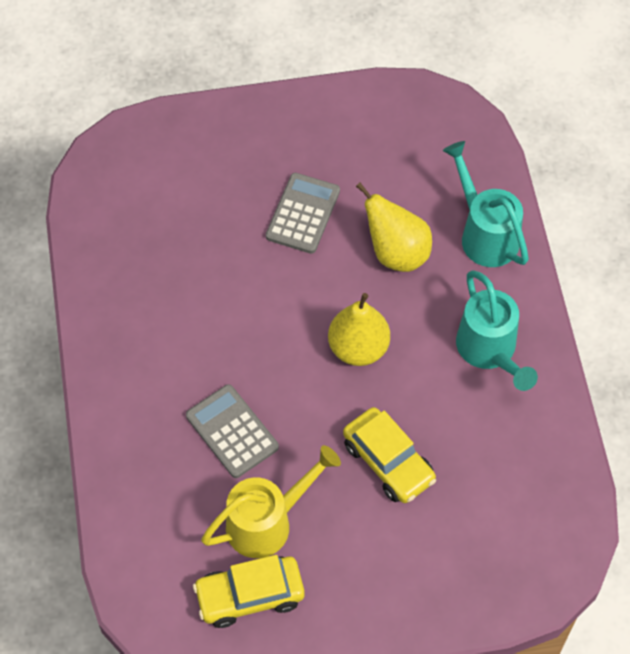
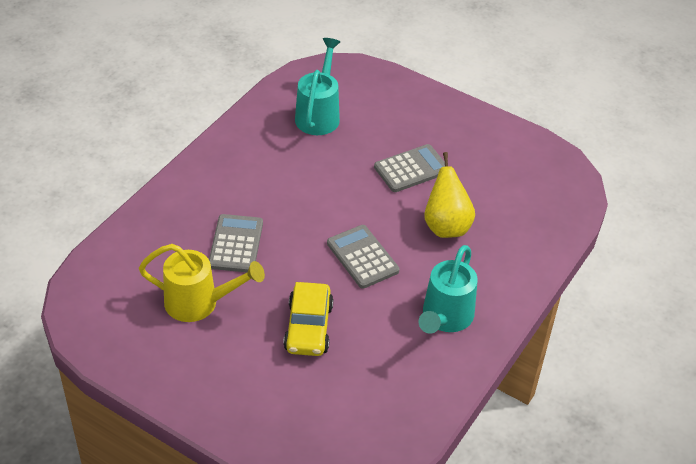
camera: 40 degrees right, 15 degrees down
(250, 595) = (143, 331): yellow car -> none
(358, 348) = (362, 257): yellow pear -> grey calculator
(485, 234) = (517, 256): turquoise watering can -> turquoise watering can (319, 114)

